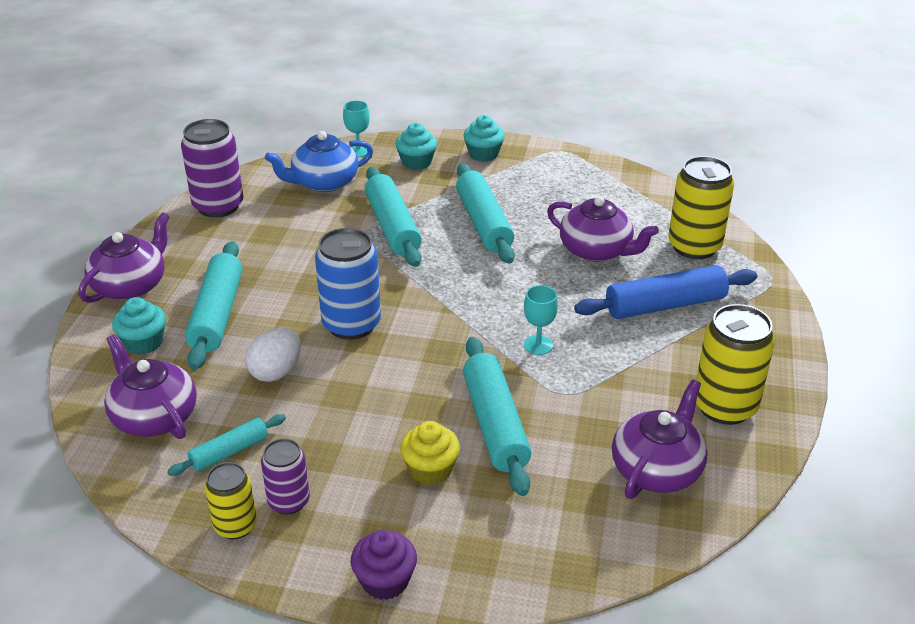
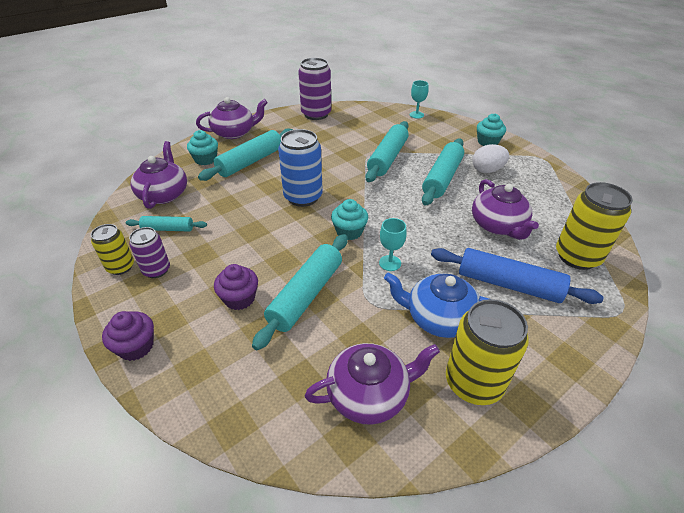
camera: 40 degrees right, 5 degrees up
(276, 372) = (238, 202): white egg -> white egg (487, 170)
(324, 182) = (379, 123): blue teapot -> blue teapot (439, 318)
(416, 162) = (442, 131): turquoise cupcake -> turquoise cupcake (349, 231)
(430, 469) = (239, 298): yellow cupcake -> purple cupcake

